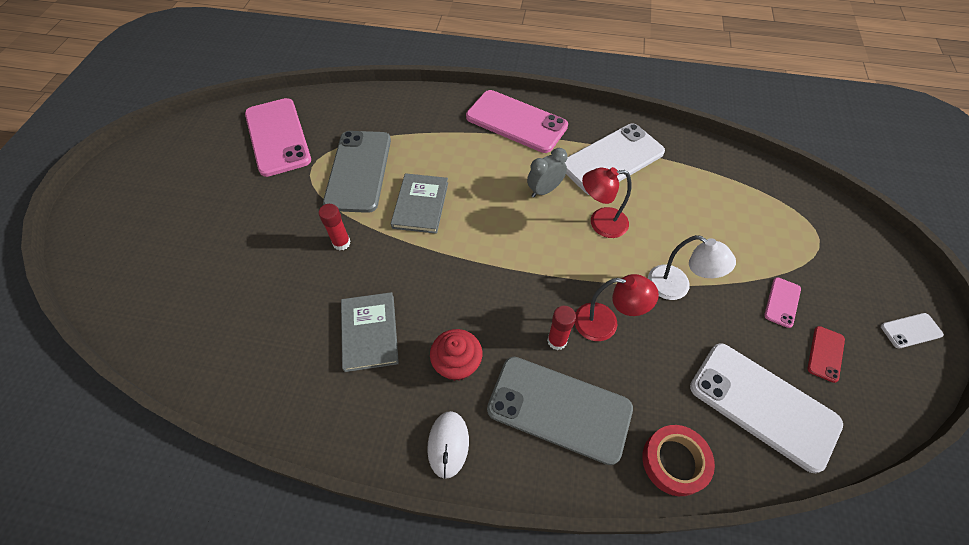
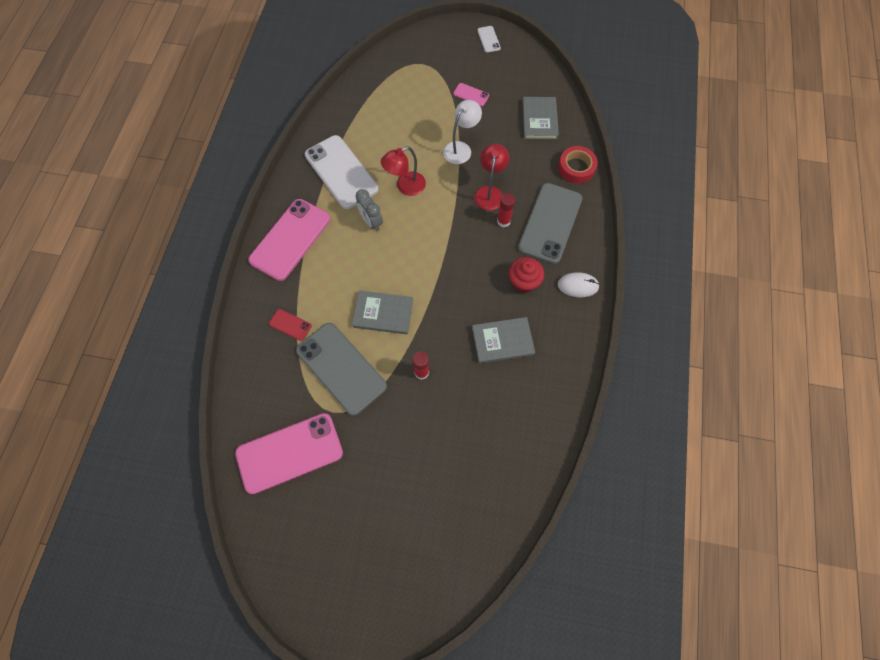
camera: 90 degrees left, 10 degrees up
(359, 171) = (341, 368): grey phone -> grey phone turned 45 degrees clockwise
(600, 223) = (405, 187): red lamp -> red lamp turned 60 degrees clockwise
(763, 405) = (539, 120): white phone -> grey book
(825, 354) = (505, 83): red phone -> red phone (290, 325)

